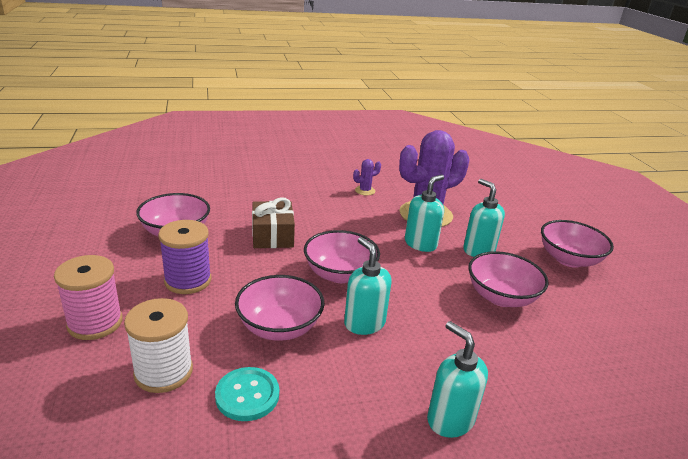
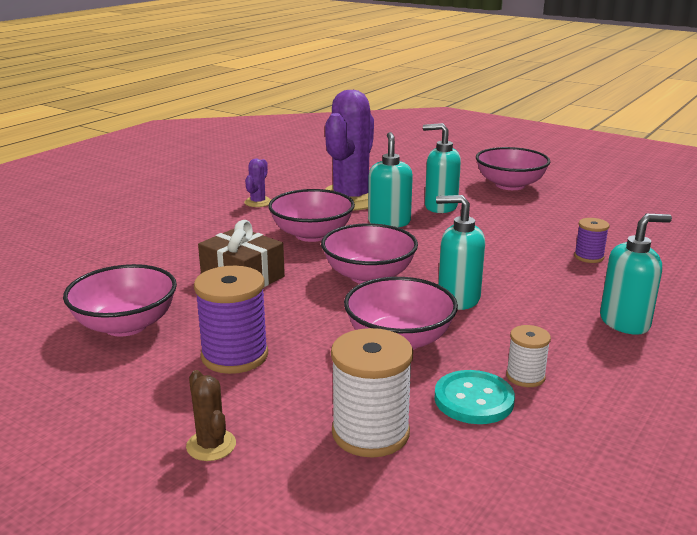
camera: 40 degrees left, 5 degrees down
(95, 323) = (211, 445): pink spool -> brown cactus
(304, 405) = (525, 376): none -> white spool
(450, 419) = (625, 322): turquoise soap dispenser -> turquoise soap dispenser turned 150 degrees clockwise
(501, 297) = (514, 231): pink bowl -> pink bowl (312, 235)
(523, 351) = (588, 257): none -> purple spool

